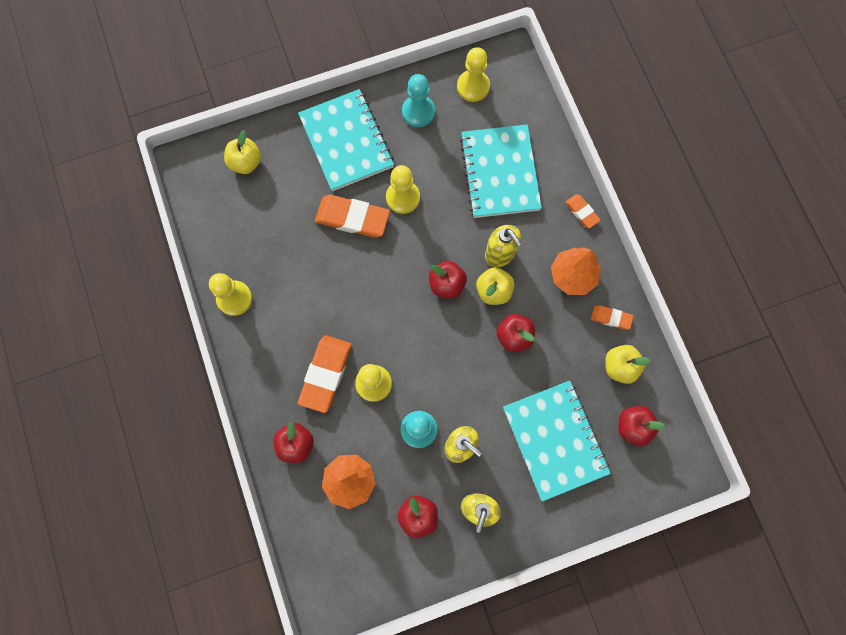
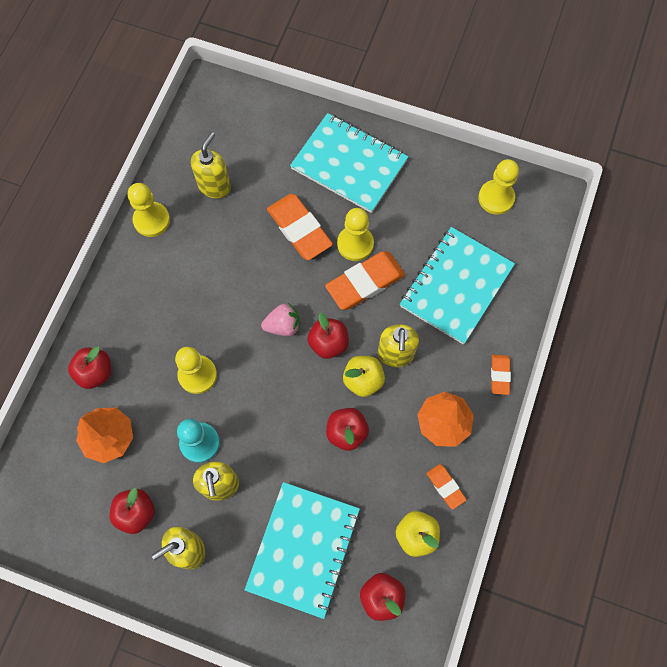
camera: 40 degrees right, 5 degrees down
(246, 162) = (255, 121): yellow apple -> none
(260, 235) = (214, 186): none -> yellow soap dispenser
(325, 374) = (167, 336): orange eraser -> orange eraser (365, 282)
(346, 141) = (349, 164): turquoise notebook -> turquoise notebook turned 75 degrees counterclockwise
(403, 298) = (283, 326): none -> pink strawberry
(418, 112) = (430, 184): turquoise pawn -> none

